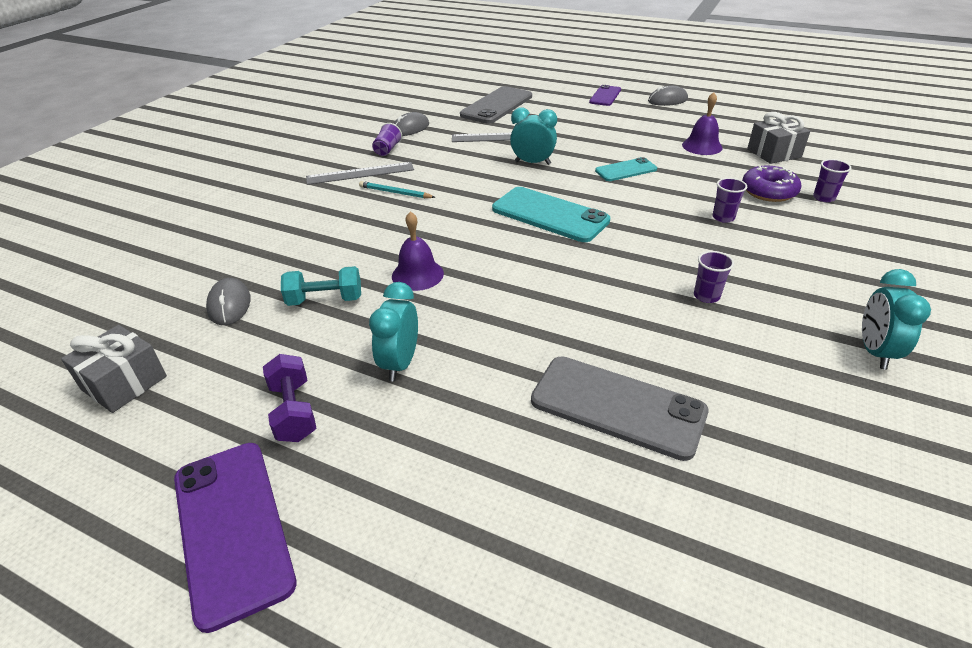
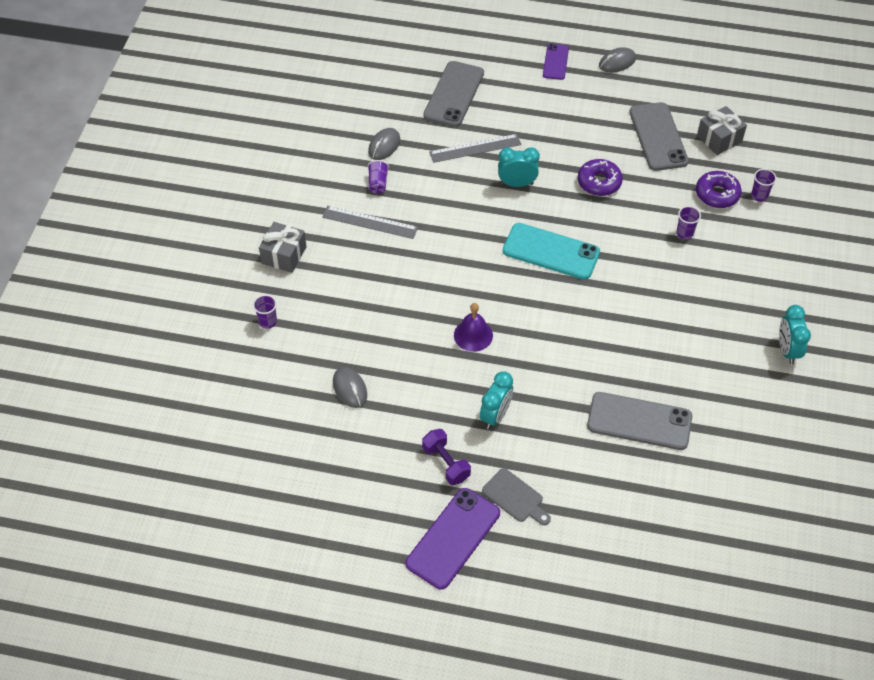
camera: 15 degrees left, 15 degrees up
(124, 383) = (323, 465): grey gift -> grey gift (284, 255)
(232, 528) = (453, 538): purple phone -> purple phone turned 75 degrees clockwise
(325, 300) = (417, 372): turquoise dumbbell -> none
(360, 173) = (370, 222): grey ruler -> grey ruler turned 45 degrees clockwise
(371, 481) = (515, 497): none -> grey cutting board
(395, 193) = (413, 244): turquoise pencil -> none
(400, 363) = (495, 415): turquoise clock -> turquoise clock turned 150 degrees counterclockwise
(626, 170) = (599, 182): turquoise phone -> purple donut
(702, 146) = (658, 137): purple bell -> grey phone
(706, 296) = (681, 320): purple cup -> purple cup (268, 322)

